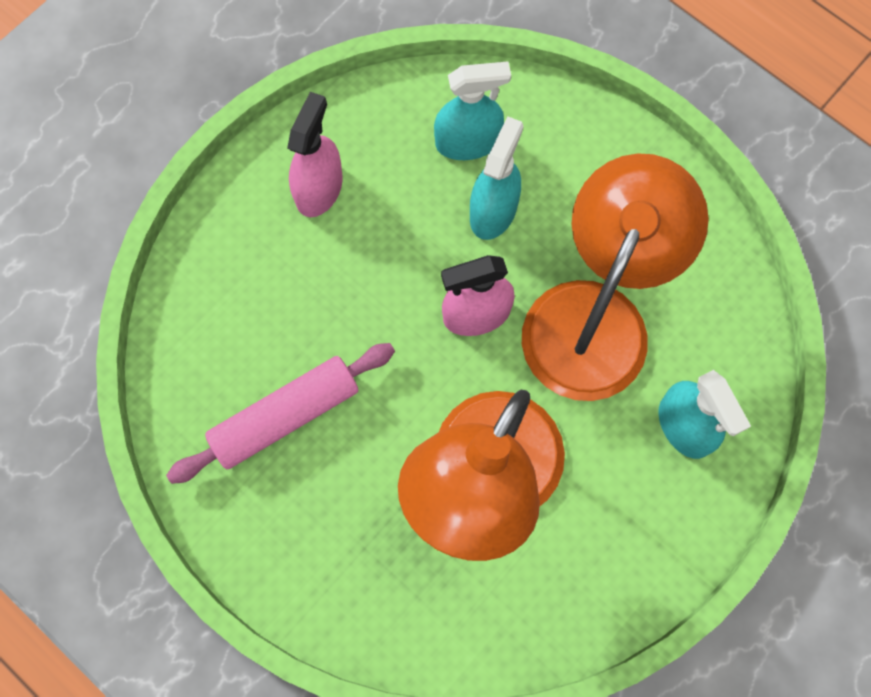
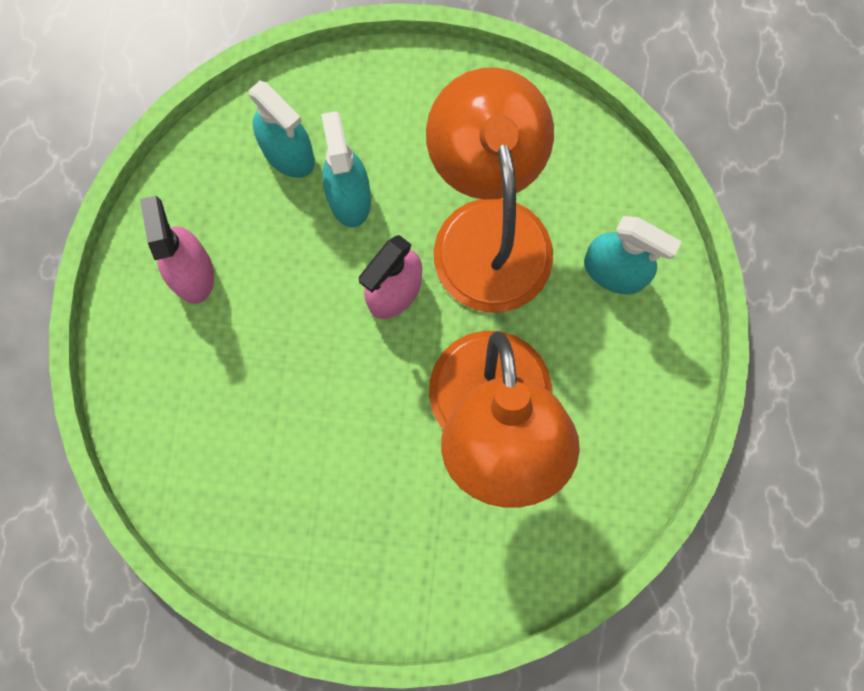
camera: 35 degrees left, 5 degrees up
(285, 417) = (300, 478): pink rolling pin -> none
(468, 142) = (288, 153): turquoise spray bottle -> turquoise spray bottle turned 90 degrees clockwise

